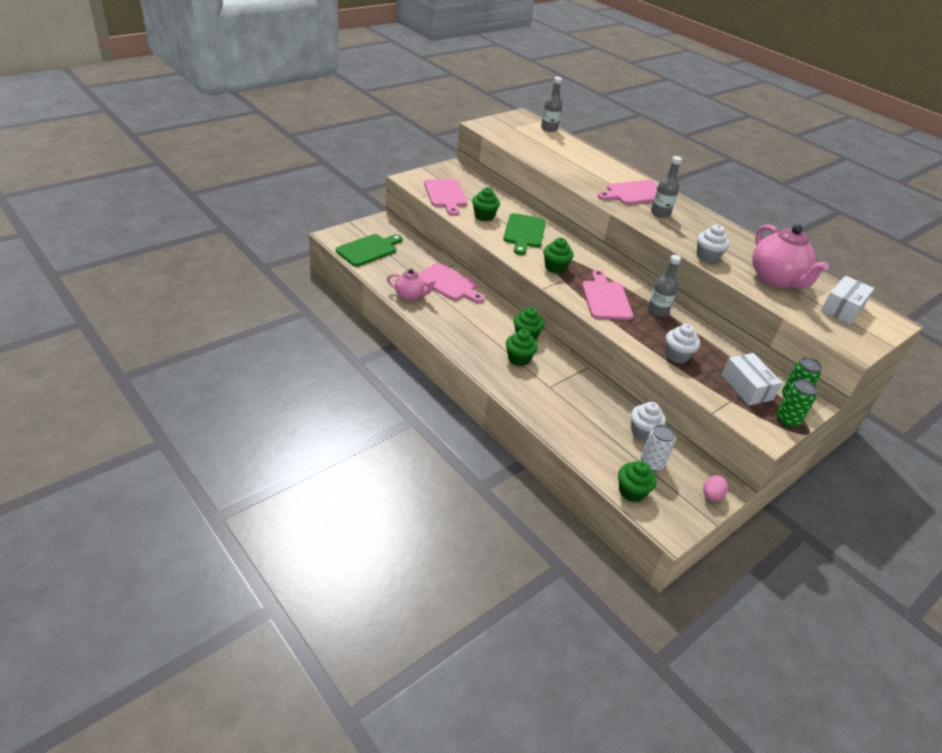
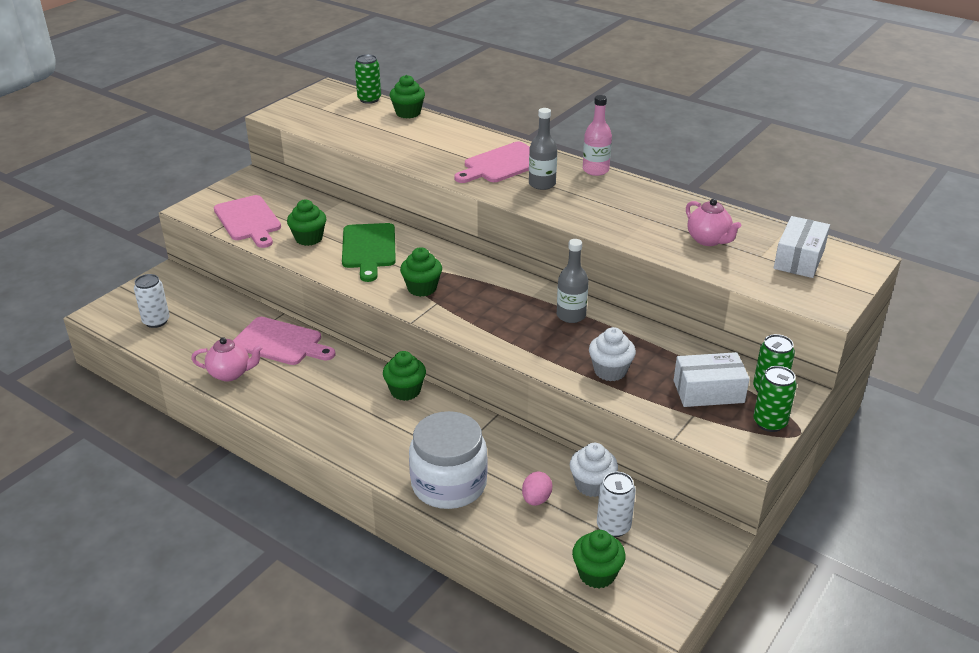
camera: 10 degrees left, 5 degrees down
(368, 250) = (156, 321): green cutting board -> white can
(519, 359) = (402, 426): green cupcake -> green cupcake (408, 113)
(542, 405) = (449, 484): none -> white jar
(549, 129) = (369, 99): grey bottle -> green can
(605, 298) = (499, 315): pink cutting board -> none
(702, 212) = (595, 170): none -> pink bottle
(707, 257) = (616, 230): white cupcake -> none
(711, 495) = (701, 549): pink egg -> pink egg (536, 499)
(746, 387) = (708, 391): white box -> white box turned 60 degrees counterclockwise
(775, 279) = (708, 240): pink teapot -> pink teapot, size x0.57

